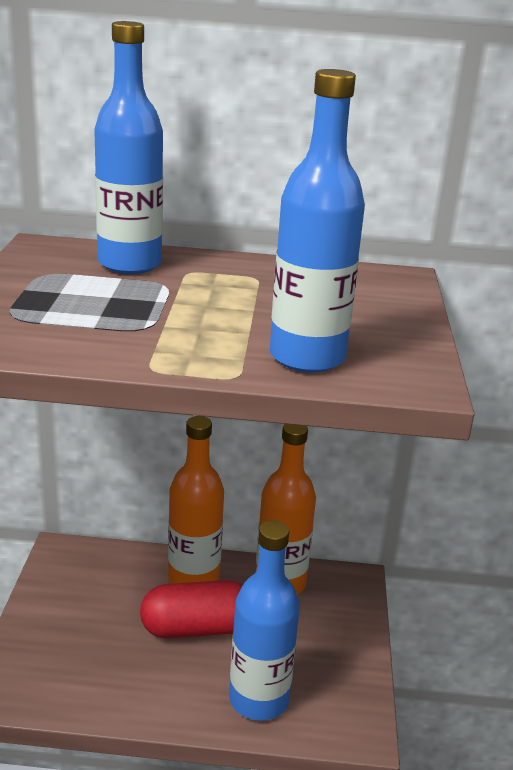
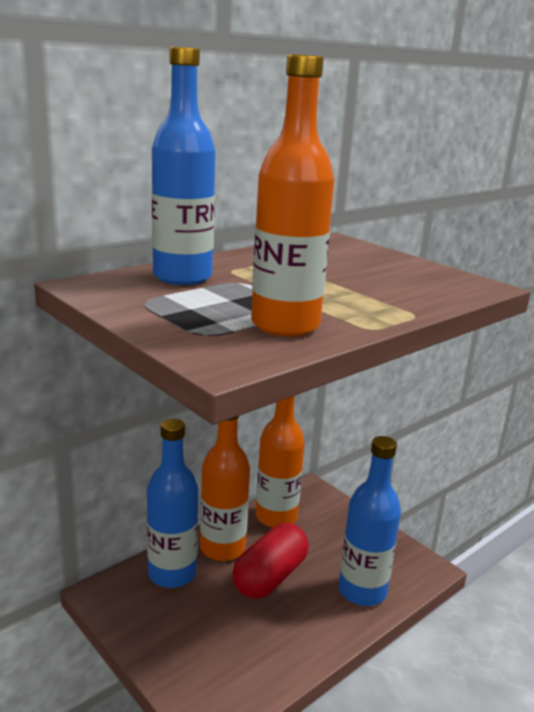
camera: 45 degrees left, 5 degrees down
(88, 335) = (285, 325): none -> orange bottle
(307, 357) = (415, 292): blue bottle -> blue bottle (172, 573)

